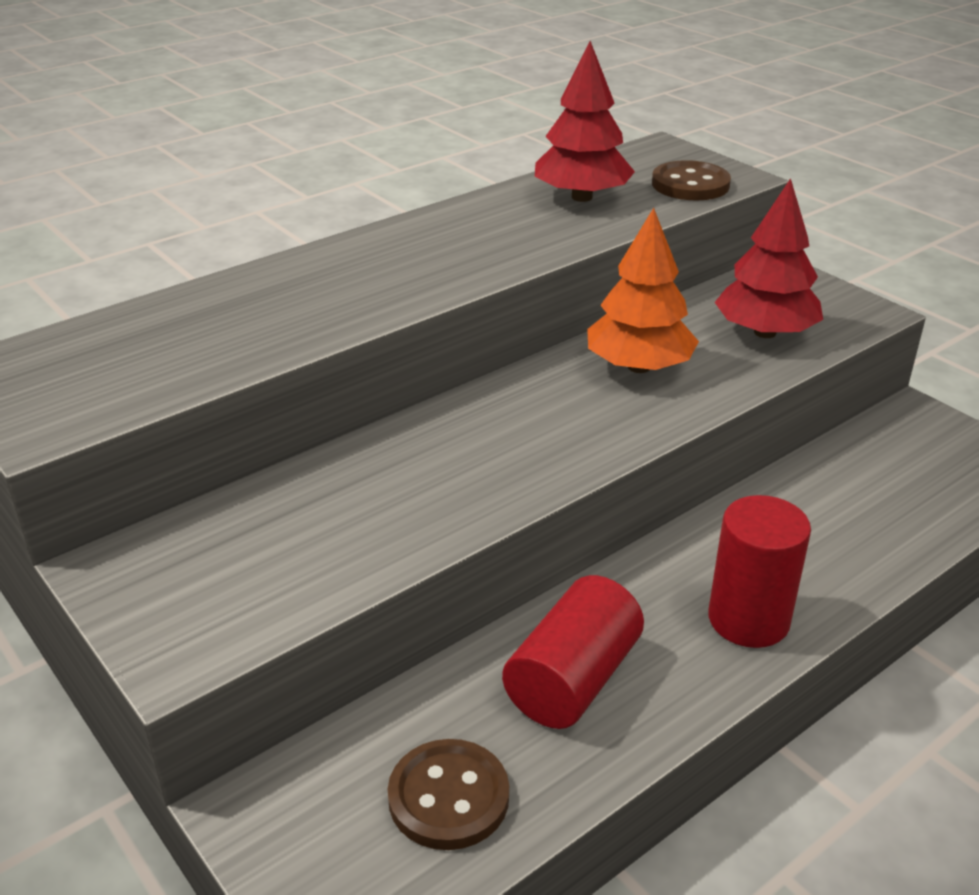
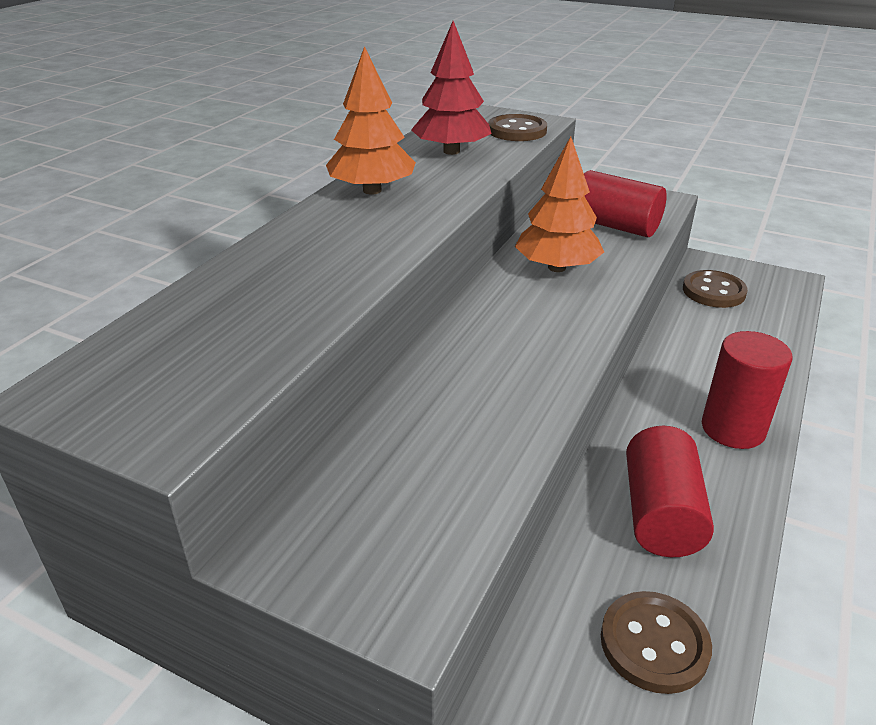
camera: 25 degrees left, 0 degrees up
(445, 228) = (372, 190): none -> orange tree
(764, 332) = (615, 226): red tree -> red cylinder
(888, 451) = (713, 291): none -> brown button

